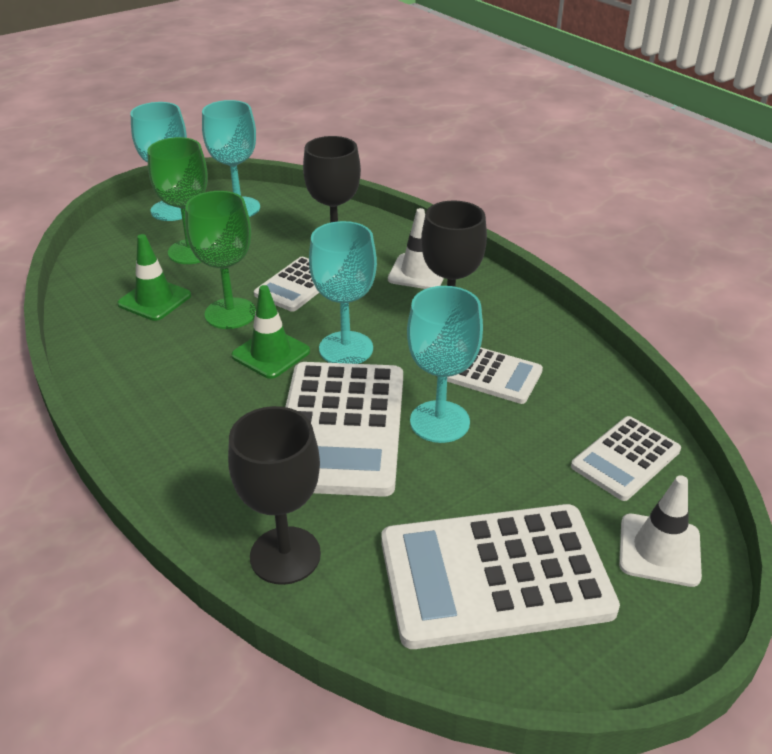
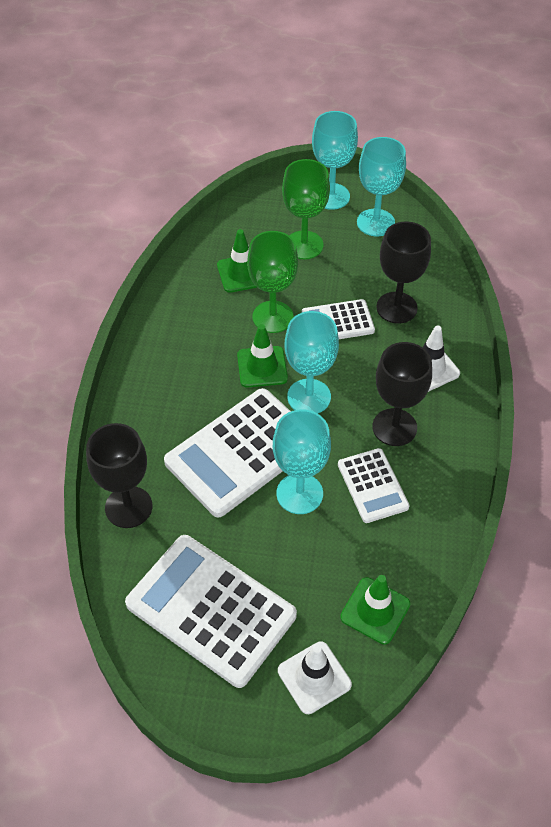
camera: 45 degrees right, 15 degrees up
(625, 458) = (375, 610): white calculator -> green traffic cone

